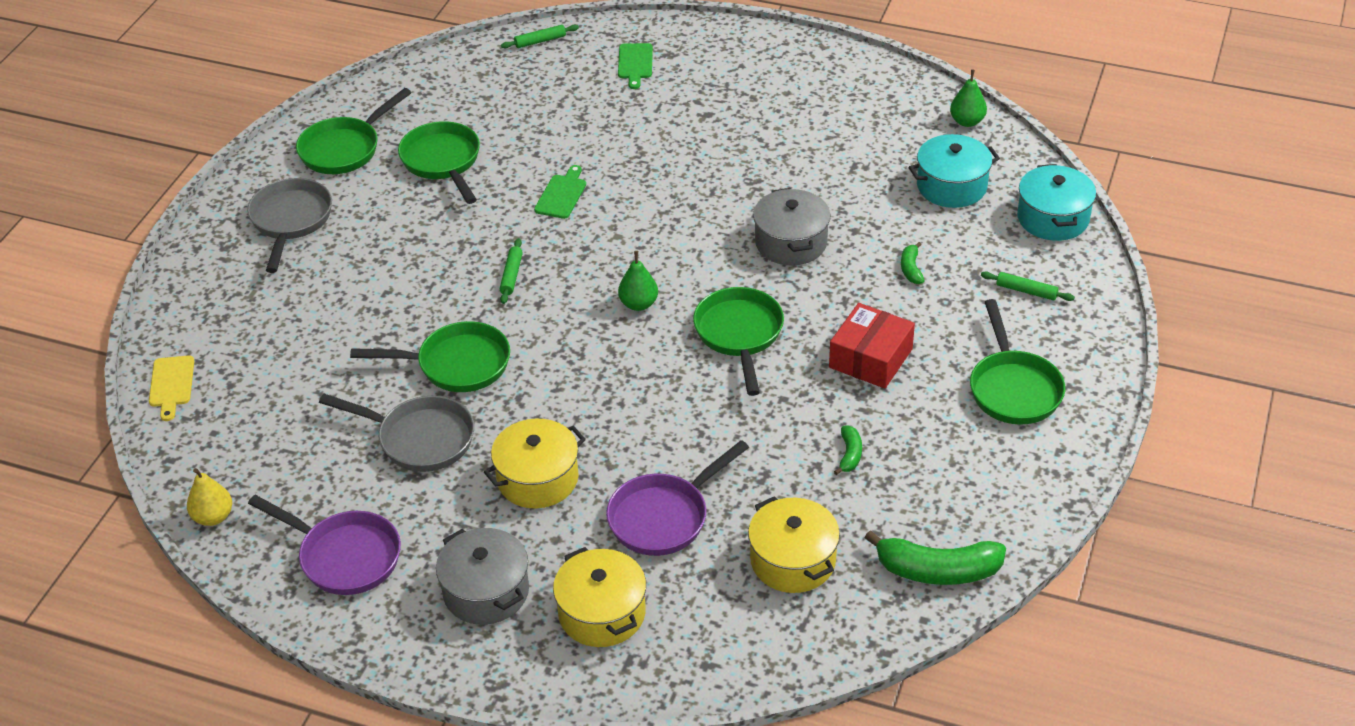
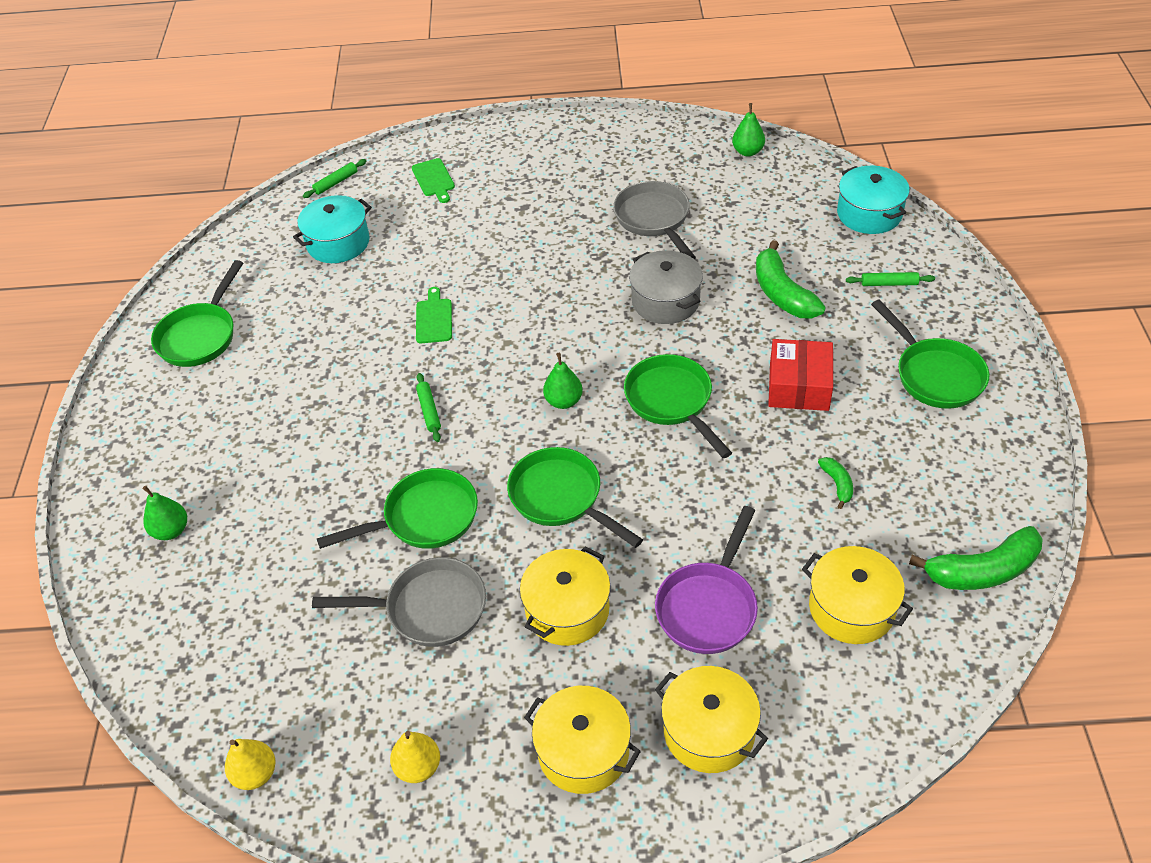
camera: 20 degrees left, 5 degrees up
(171, 384) = (138, 638): yellow cutting board -> none
(239, 307) = (171, 530): none -> green pear
(290, 221) = (181, 424): grey pan -> grey pan (654, 220)
(344, 556) = (418, 767): purple pan -> yellow pear
(443, 162) = (304, 321): green pan -> green pan (561, 498)
(486, 591) = (583, 751): grey pot -> yellow pot
(911, 269) = (782, 293): green banana -> green banana, size x2.03
(951, 186) = (770, 210): turquoise pot -> turquoise pot (338, 243)

